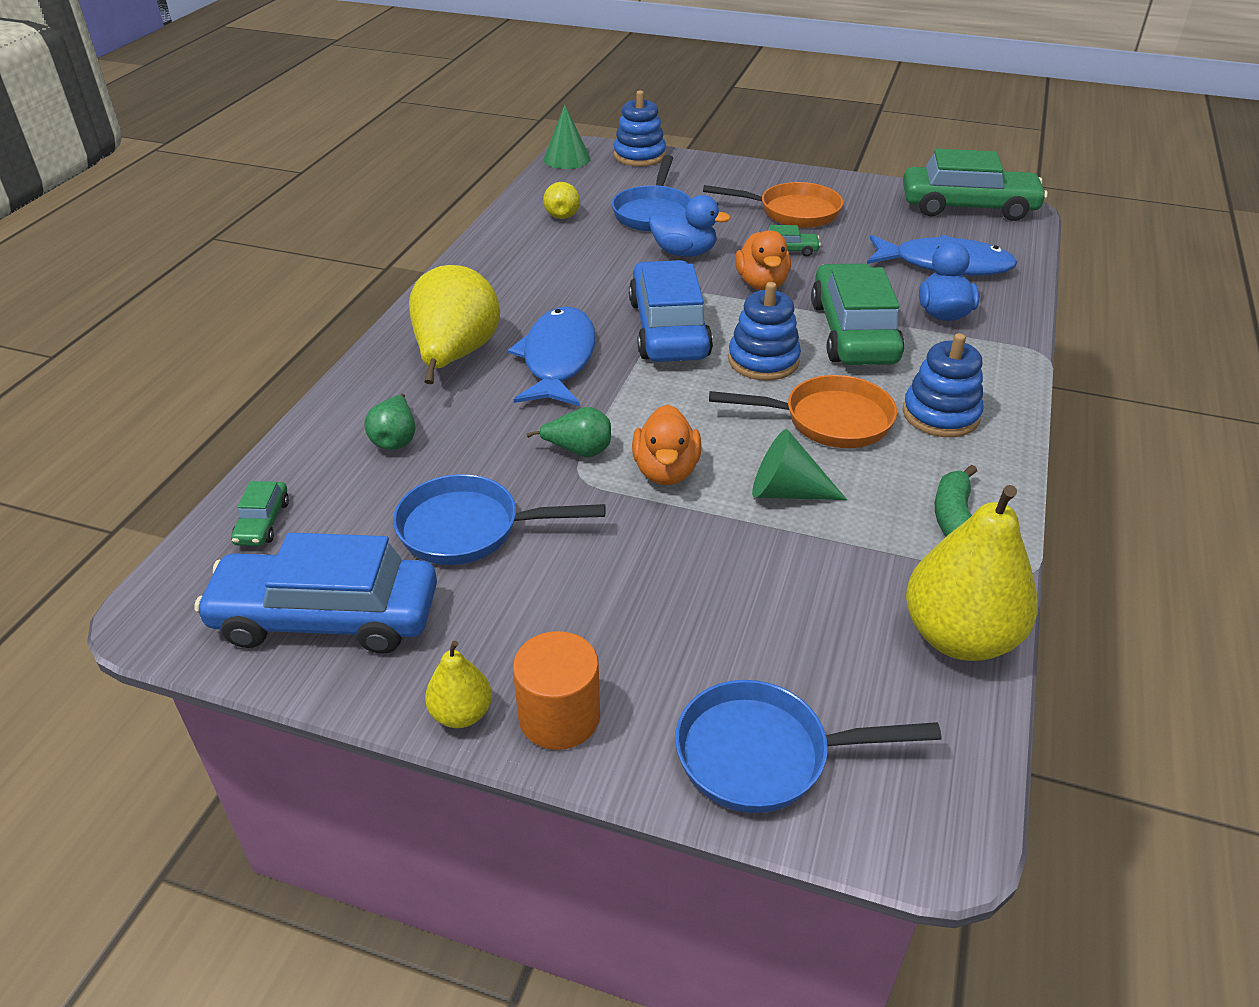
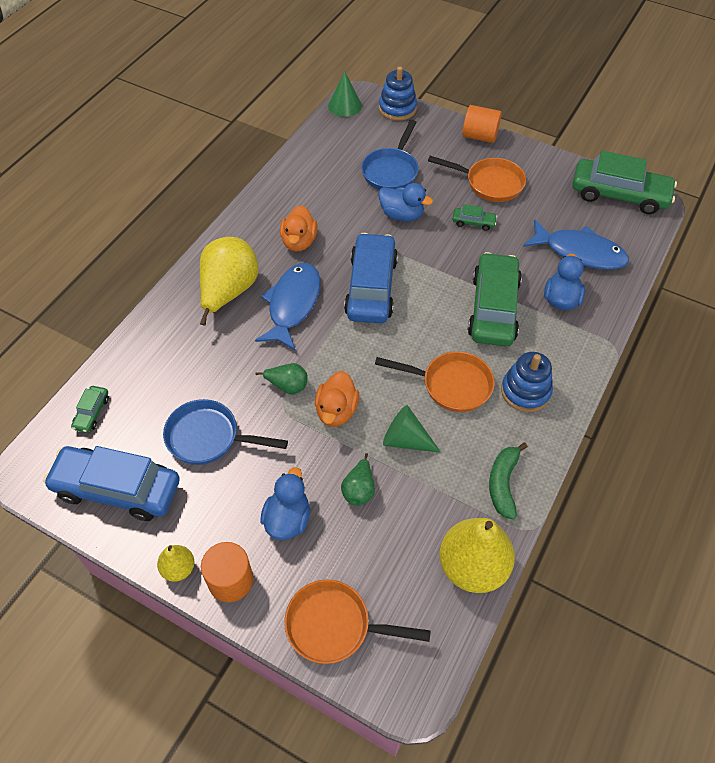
camera: 10 degrees right, 15 degrees up
(395, 439) = (179, 359): green pear -> green pear (359, 490)
(562, 214) = (328, 164): yellow pear -> none
(632, 617) = (287, 519): none -> blue duck
(760, 171) = (479, 136): none -> orange cylinder
(761, 284) = (446, 253): orange duck -> orange duck (299, 242)
(763, 361) = (425, 326): blue stacking toy -> none
(764, 755) = (335, 626): blue pan -> orange pan

